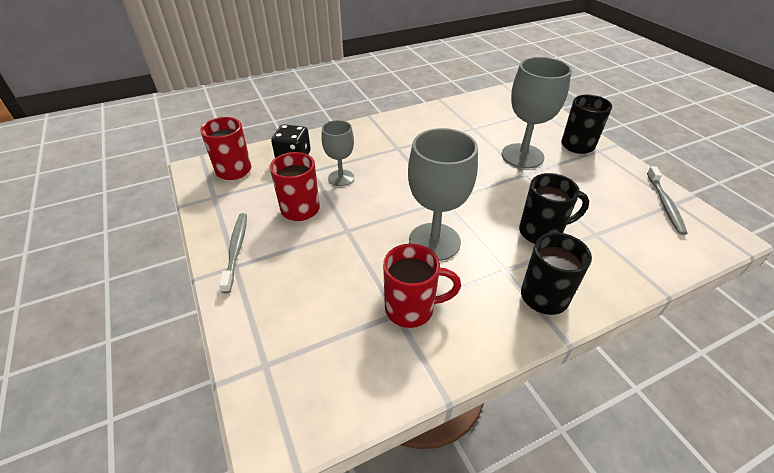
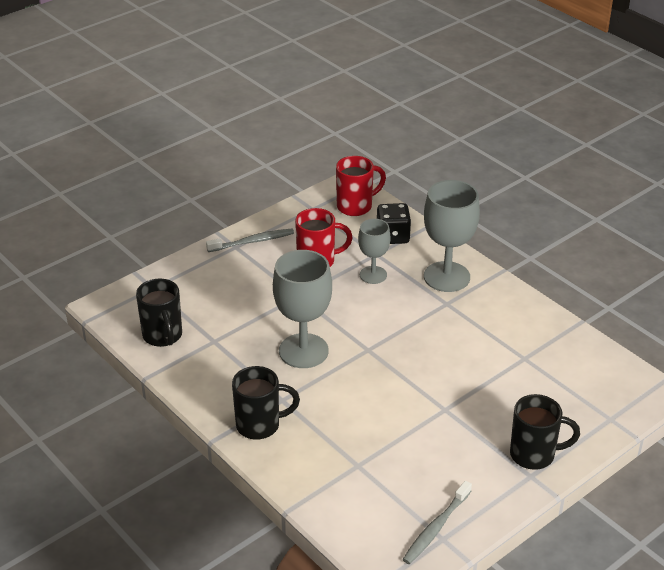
camera: 75 degrees right, 5 degrees down
(411, 309) = (221, 348): red mug -> none
(522, 156) = (480, 404): grey goblet -> grey goblet (446, 277)
(541, 232) = (344, 423): black mug -> black mug (163, 336)
(665, 204) = (436, 527): grey toothbrush -> grey toothbrush turned 45 degrees counterclockwise

